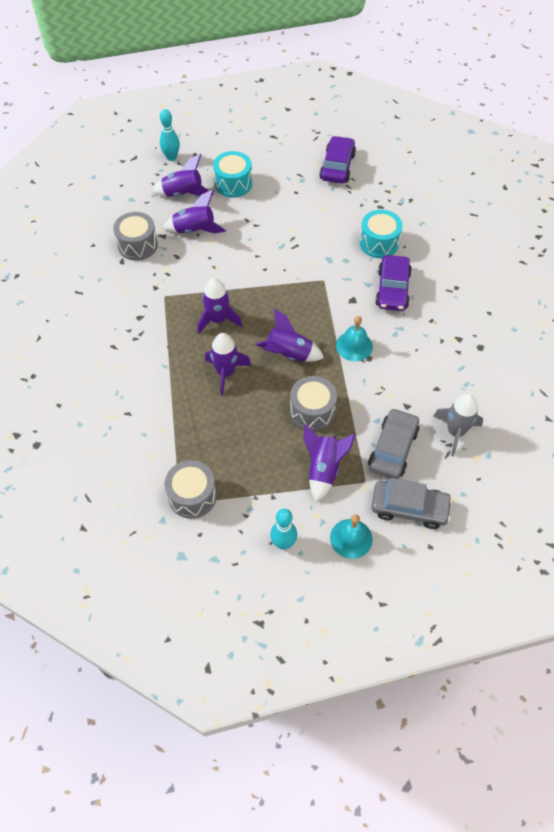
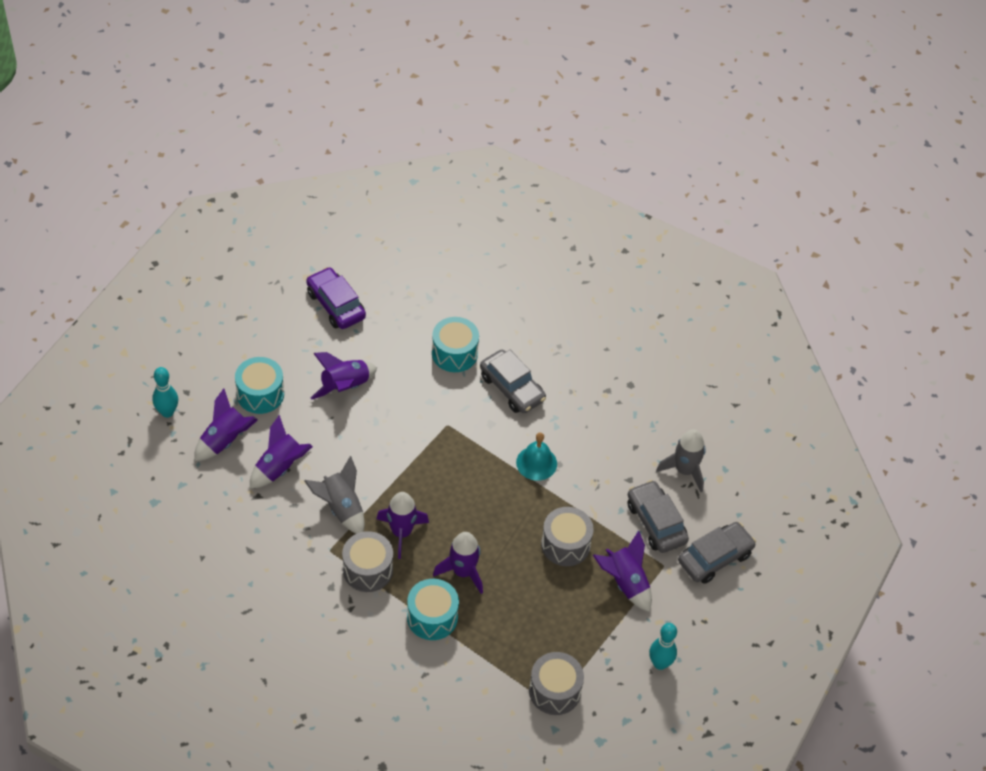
camera: 50 degrees left, 5 degrees down
(137, 245) = (245, 523): grey drum -> grey drum (367, 570)
(174, 383) = (432, 617): none -> turquoise drum
(200, 278) = (341, 508): none -> grey rocket
(289, 354) = (494, 513): purple rocket -> purple rocket (345, 386)
(351, 538) = (700, 616): turquoise bell -> none
(392, 289) = (512, 388): purple car -> grey car

